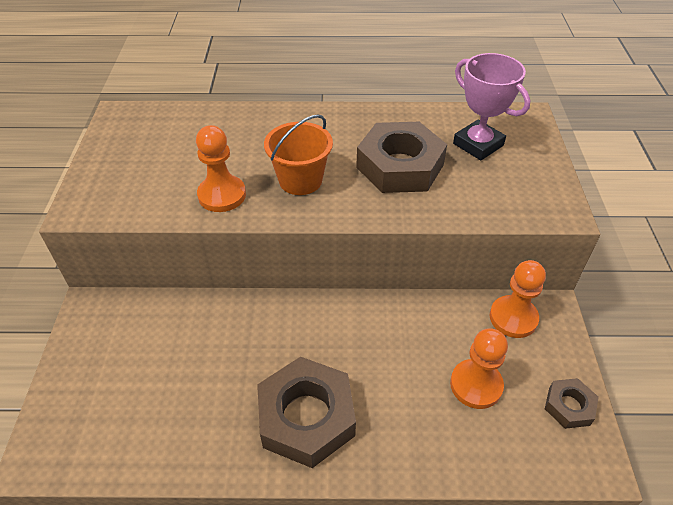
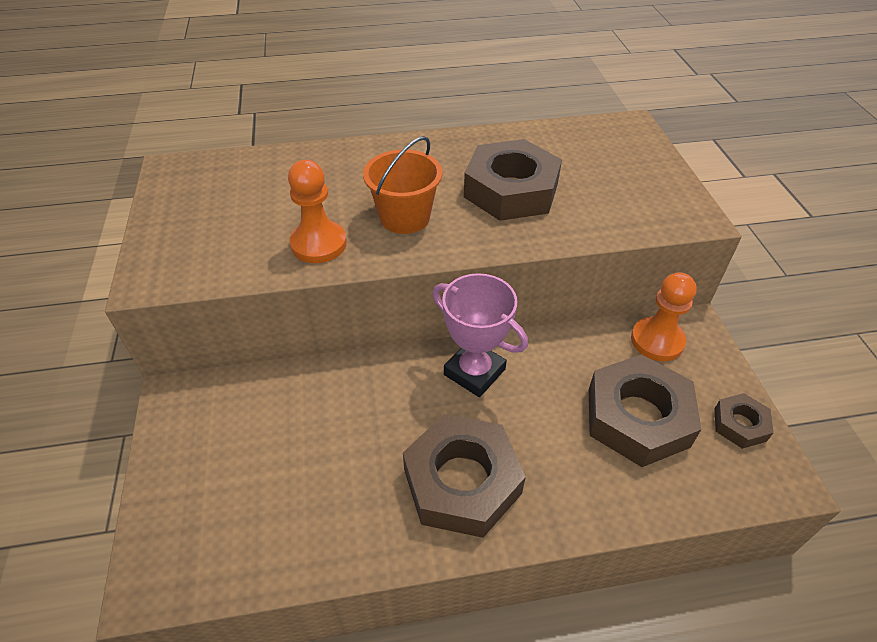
camera: 10 degrees left, 0 degrees up
(476, 385) = (637, 417): orange pawn -> brown nut
(478, 144) = (588, 159): pink trophy -> pink trophy (474, 372)

